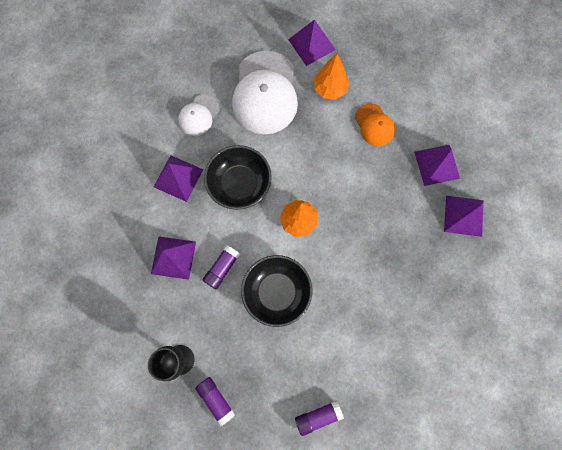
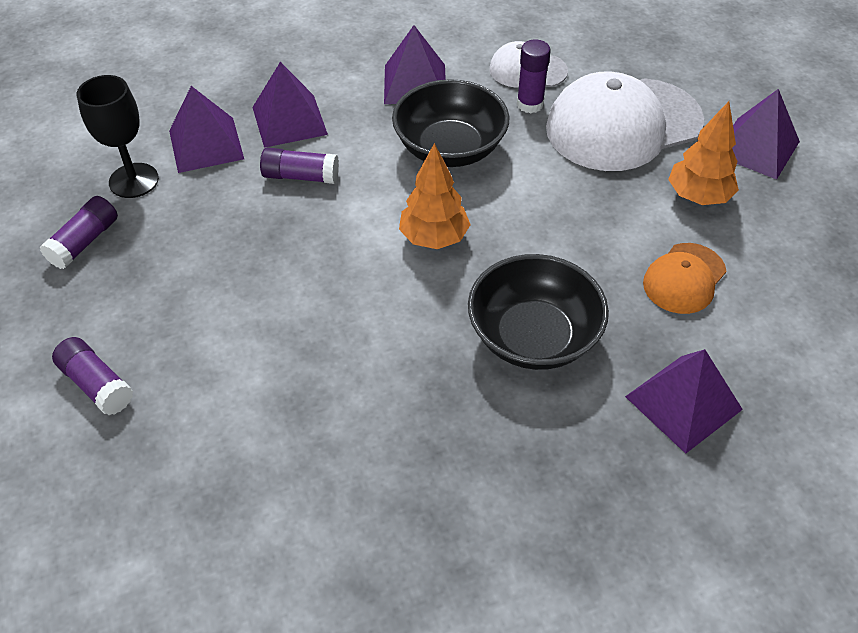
camera: 65 degrees right, 25 degrees down
(226, 128) = (530, 104): none -> purple glue stick
(277, 292) = (294, 253): black bowl -> black bowl (533, 336)
(463, 216) = (610, 489): purple pyramid -> purple pyramid (206, 144)

